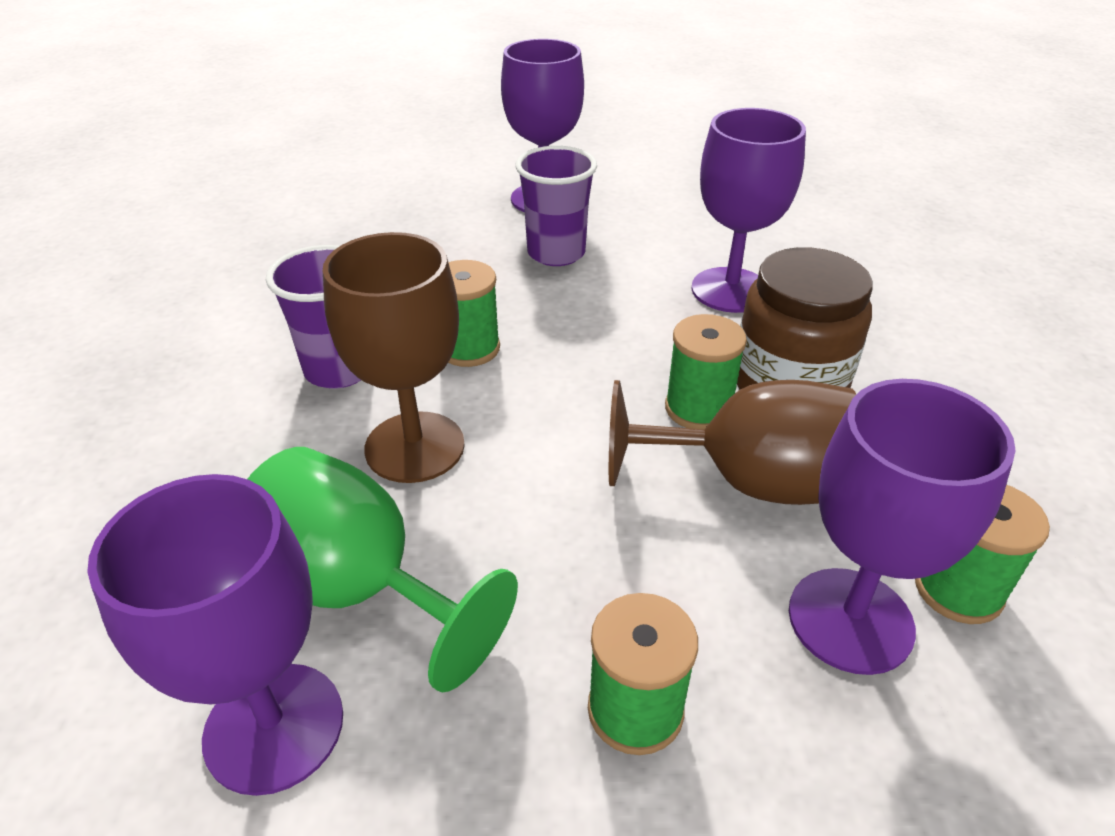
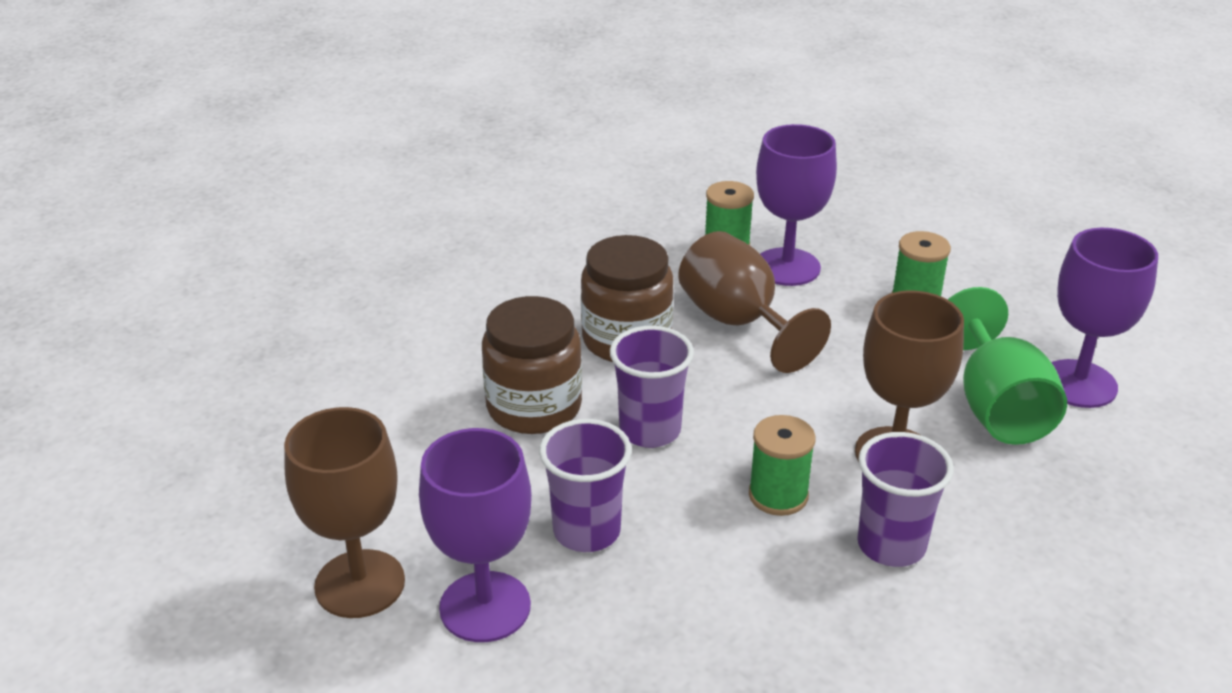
camera: 130 degrees left, 5 degrees down
(618, 173) = (360, 584): none -> brown goblet
(630, 329) = (650, 430): none -> purple cup
(698, 409) = (700, 363): green spool -> none
(730, 290) = (534, 407): purple goblet -> brown jar

